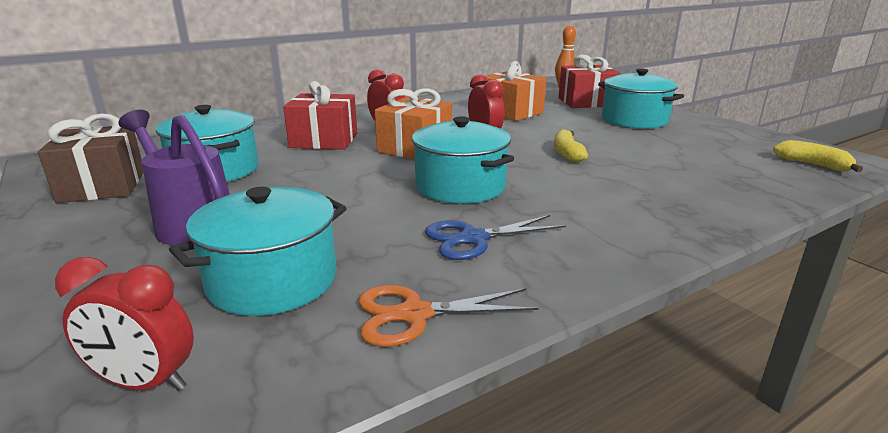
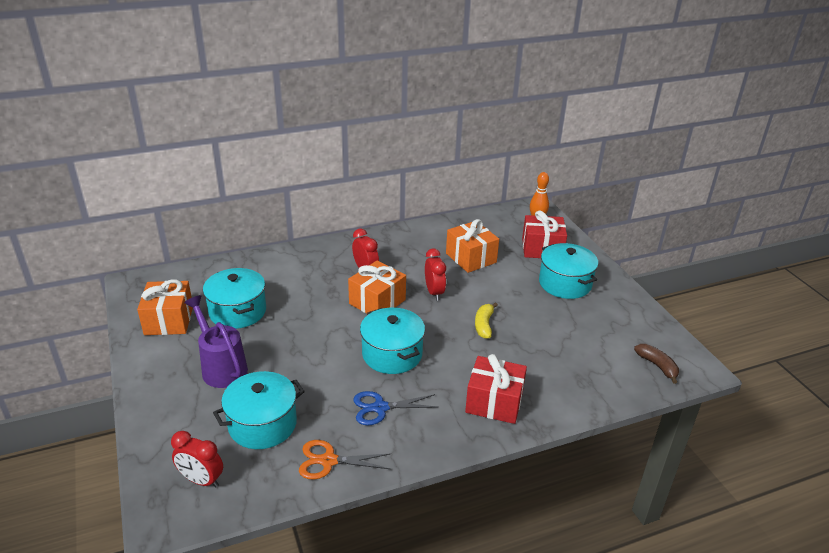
camera: 10 degrees right, 10 degrees up
(103, 186) = (169, 320): brown gift -> orange gift
(324, 140) = (315, 282): red gift -> red gift (494, 402)
(813, 165) = (657, 366): yellow banana -> brown banana

